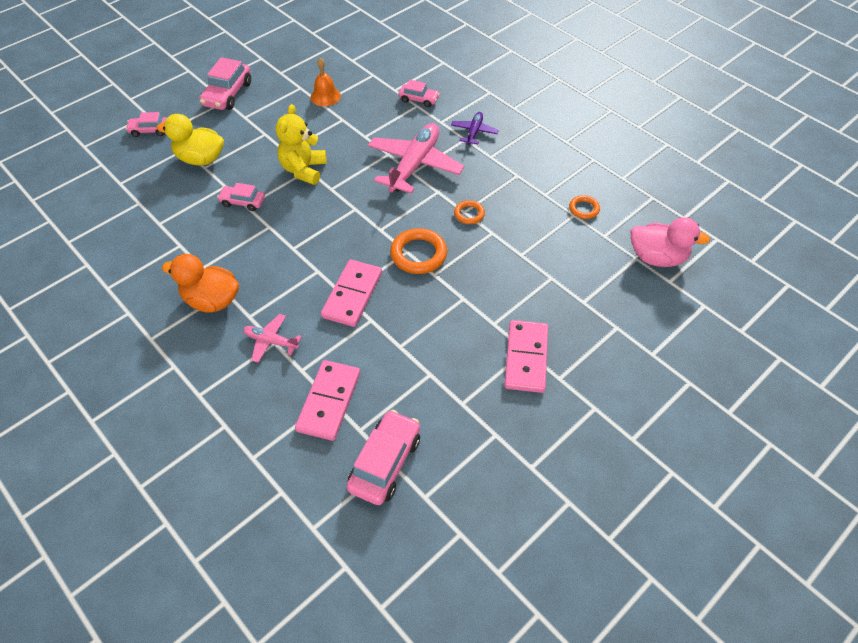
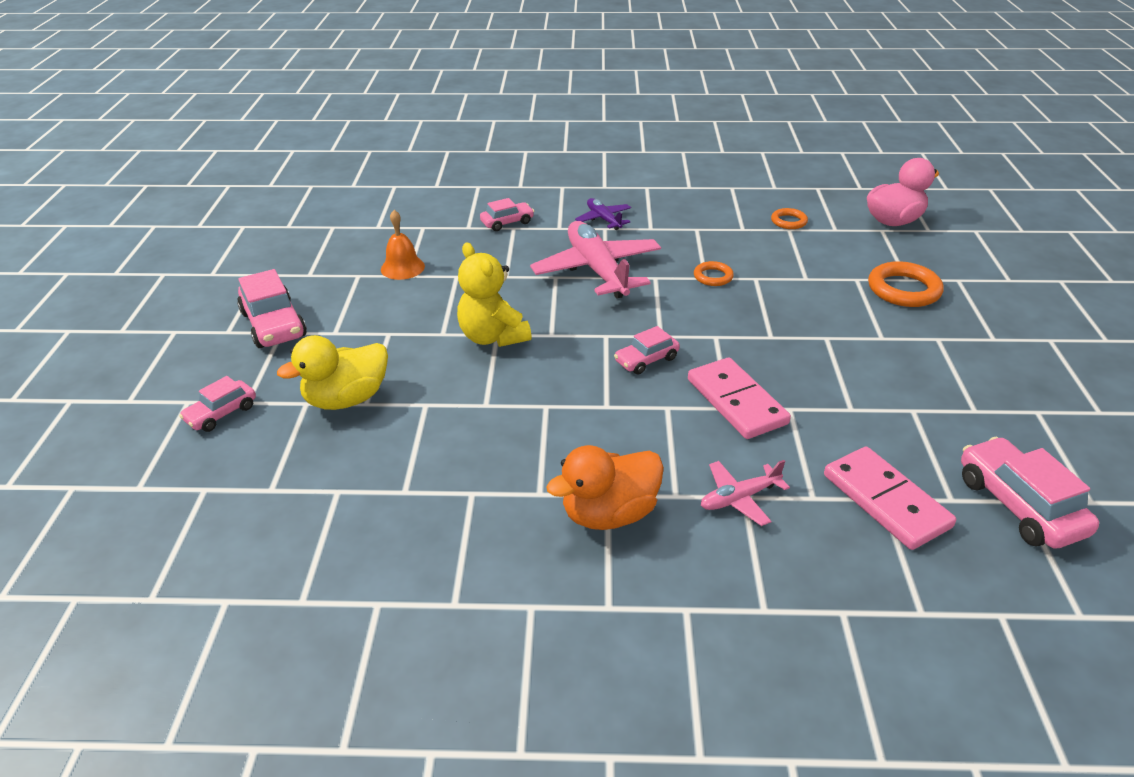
camera: 45 degrees left, 15 degrees down
(242, 202) = (475, 404): pink car -> pink car (646, 360)
(418, 254) = (730, 331): orange ring -> orange ring (903, 289)
(526, 358) = (948, 343): pink domino -> none

